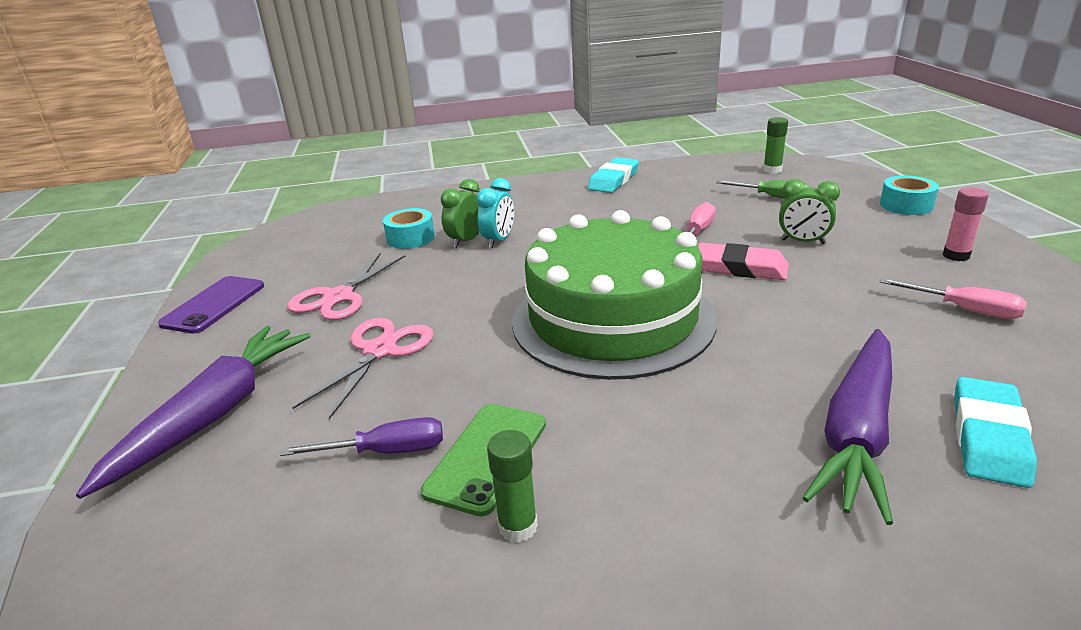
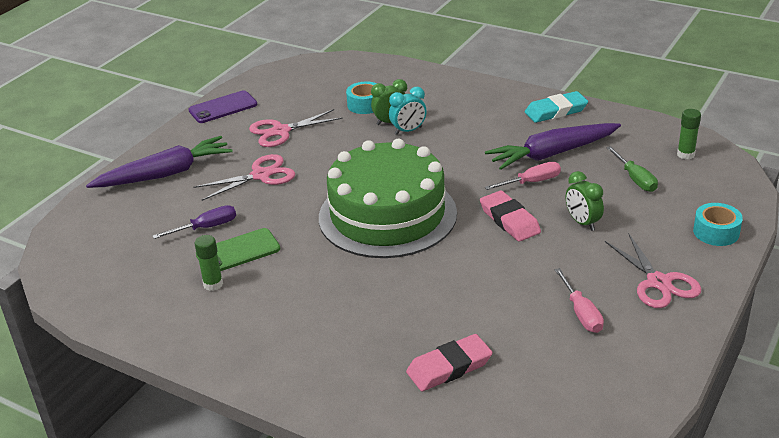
camera: 40 degrees right, 5 degrees up
(386, 451) = (206, 227): purple screwdriver -> purple screwdriver turned 60 degrees counterclockwise
(857, 431) = (397, 330): purple carrot -> purple carrot (553, 154)
(956, 256) = (658, 282): pink glue stick -> pink scissors
(989, 437) = (449, 367): turquoise eraser -> pink eraser

